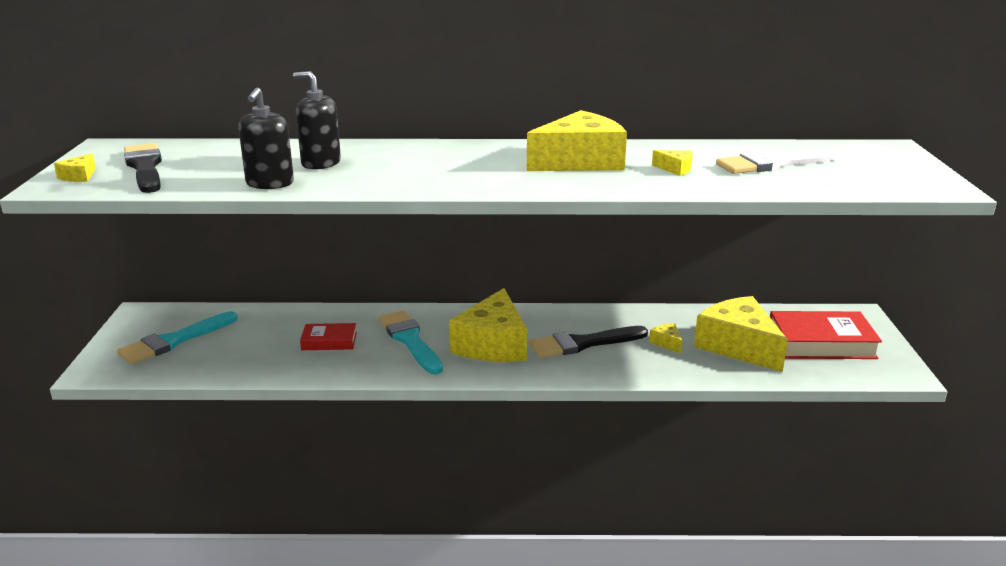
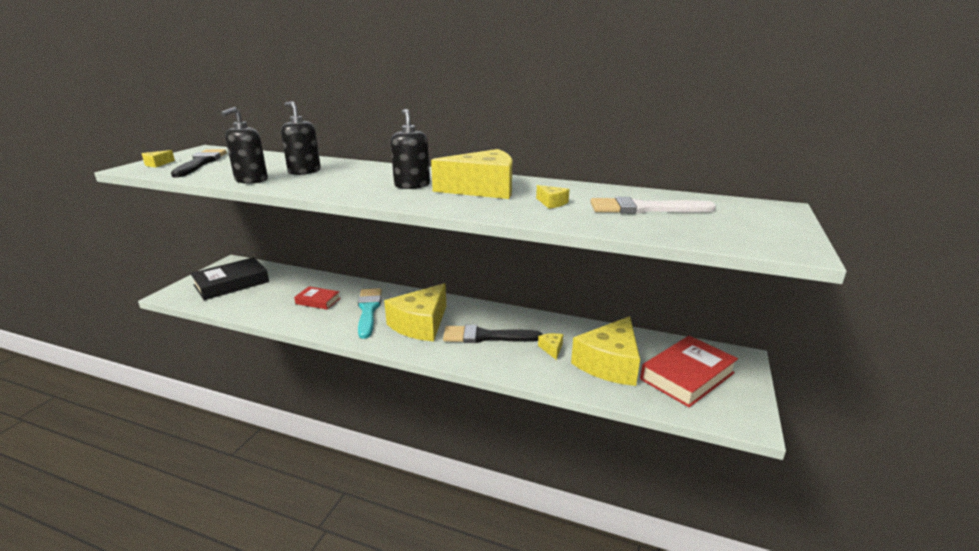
camera: 20 degrees right, 0 degrees up
(174, 341) = (231, 283): turquoise brush -> black book
(490, 166) = (412, 185): none -> black soap dispenser
(738, 346) = (609, 364): yellow cheese -> yellow cheese turned 135 degrees counterclockwise
(821, 343) = (687, 376): red book -> red book turned 60 degrees counterclockwise

